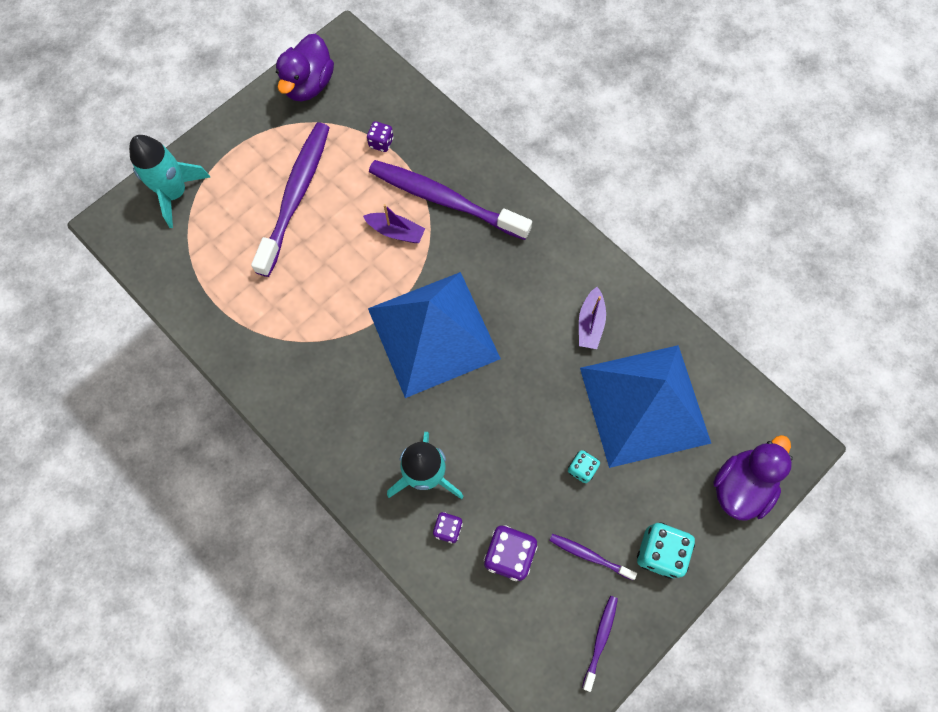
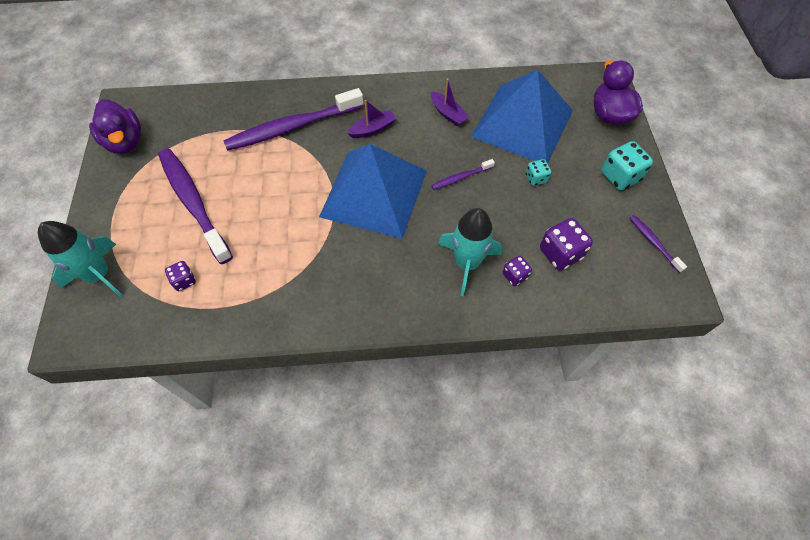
camera: 50 degrees left, 10 degrees down
(381, 143) = (215, 132): purple dice -> purple dice (184, 281)
(396, 232) = (284, 166): purple boat -> purple boat (373, 129)
(589, 555) = (595, 212): purple toothbrush -> purple toothbrush (461, 178)

